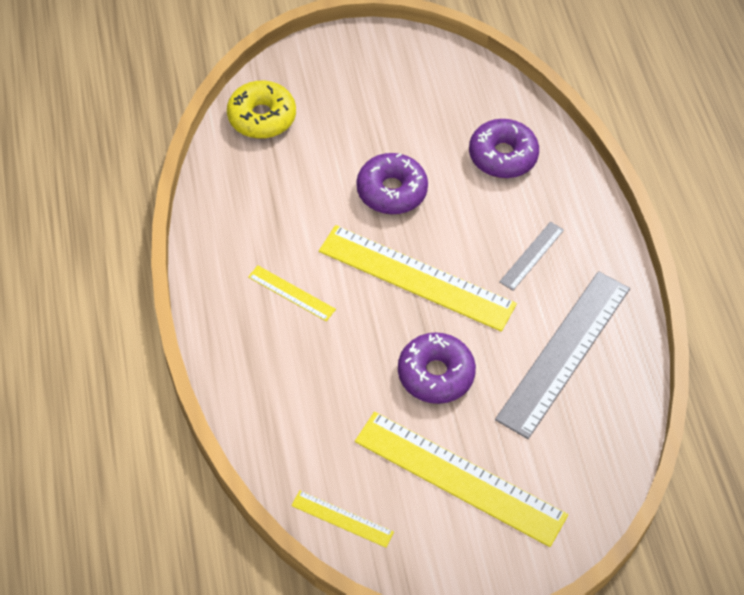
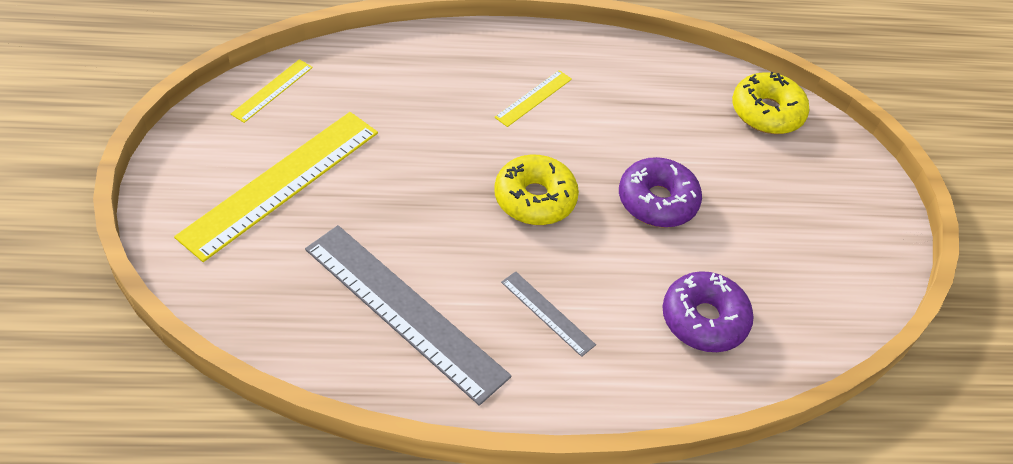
camera: 95 degrees right, 5 degrees down
(416, 278) = (534, 199): yellow ruler -> yellow donut
(435, 374) = (408, 189): purple donut -> none

